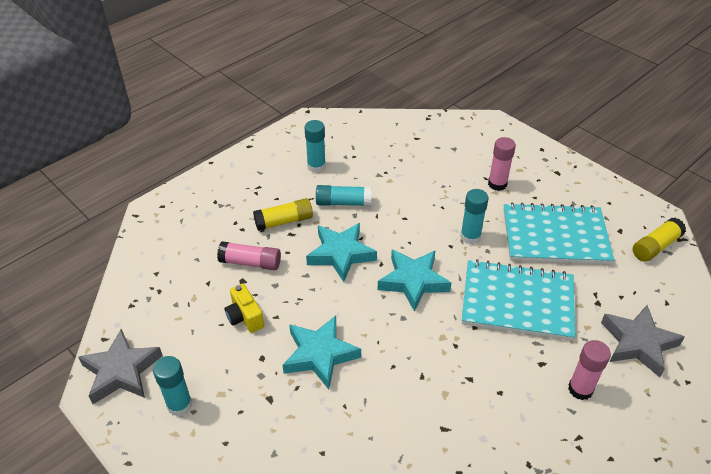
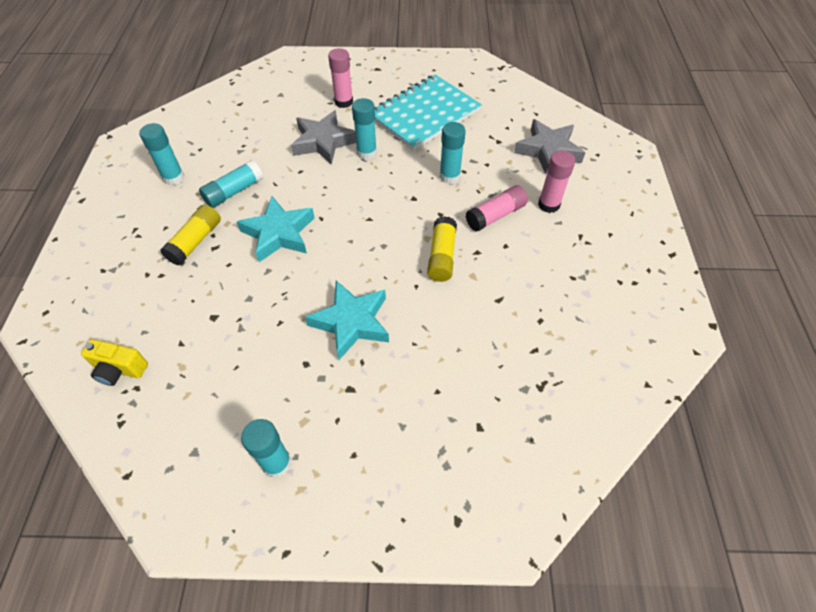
camera: 45 degrees left, 10 degrees up
(121, 371) = (182, 486): grey star -> grey star (323, 142)
(245, 317) = (252, 344): yellow camera -> yellow camera (119, 369)
(250, 263) = (204, 297): pink glue stick -> pink glue stick (495, 215)
(413, 282) = (361, 214): turquoise star -> none
(517, 302) = (449, 176): turquoise notebook -> turquoise glue stick
(655, 246) = (492, 81): yellow glue stick -> yellow glue stick (441, 256)

